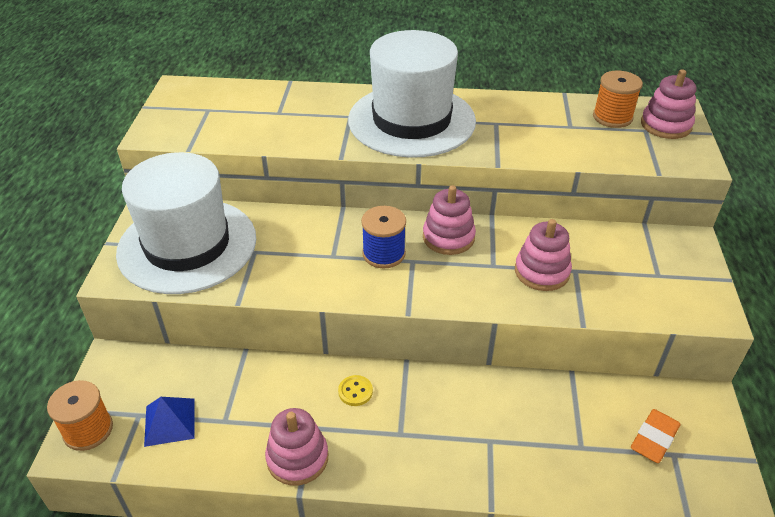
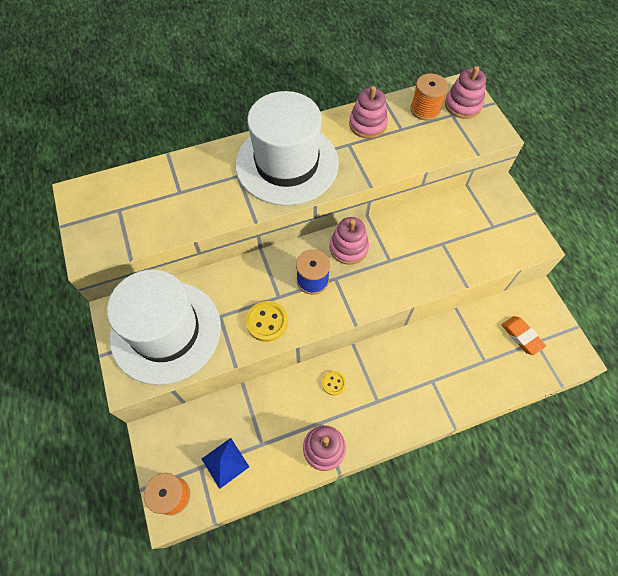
camera: 25 degrees left, 20 degrees up
(303, 274) = (267, 322): none -> yellow button
(542, 272) = (422, 253): pink stacking toy -> pink stacking toy (367, 124)
(654, 439) = (521, 336): orange eraser -> orange eraser turned 45 degrees counterclockwise

